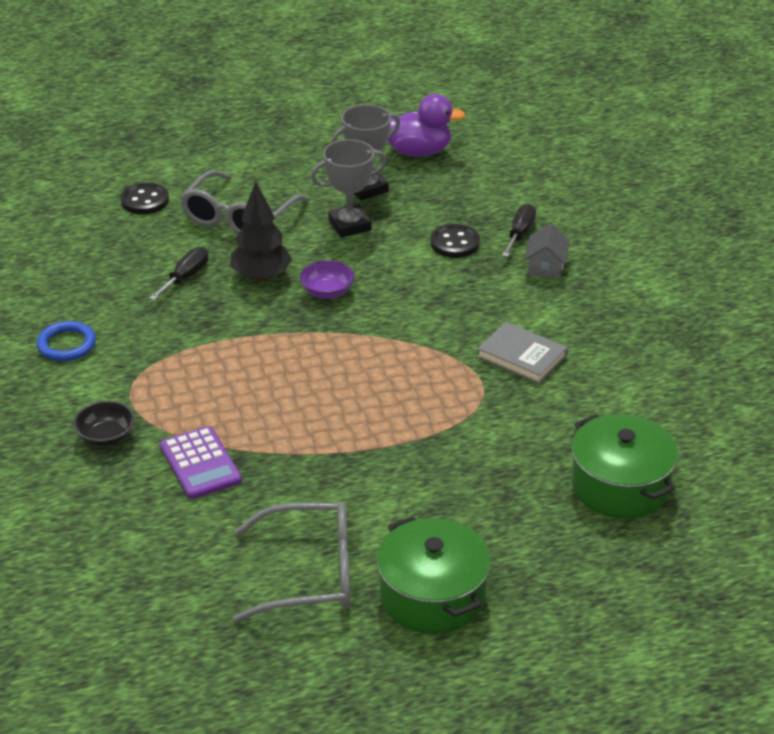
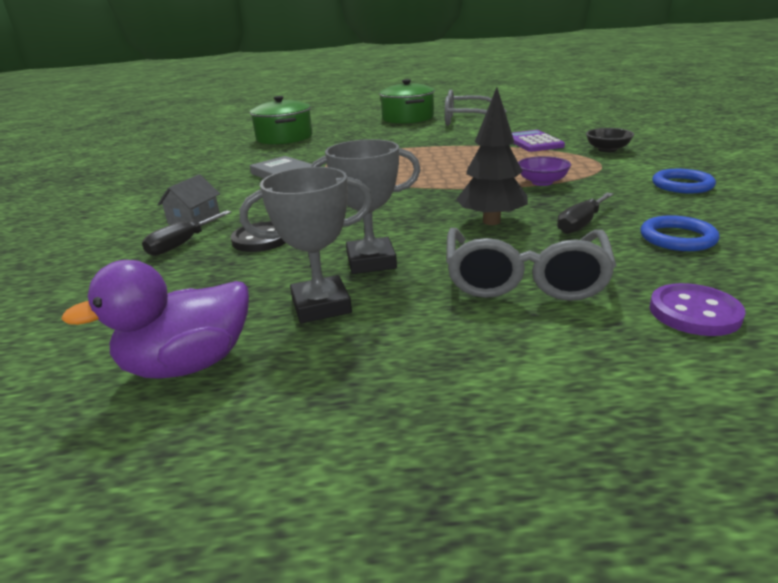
camera: 165 degrees left, 10 degrees down
(117, 263) = (677, 238): none -> blue ring
(145, 200) = (694, 312): black button -> purple button
(239, 218) = (524, 278): grey glasses -> grey glasses turned 150 degrees clockwise
(327, 292) = (422, 209): purple bowl -> purple bowl (542, 182)
(418, 152) = (188, 364): purple duck -> purple duck turned 45 degrees counterclockwise

